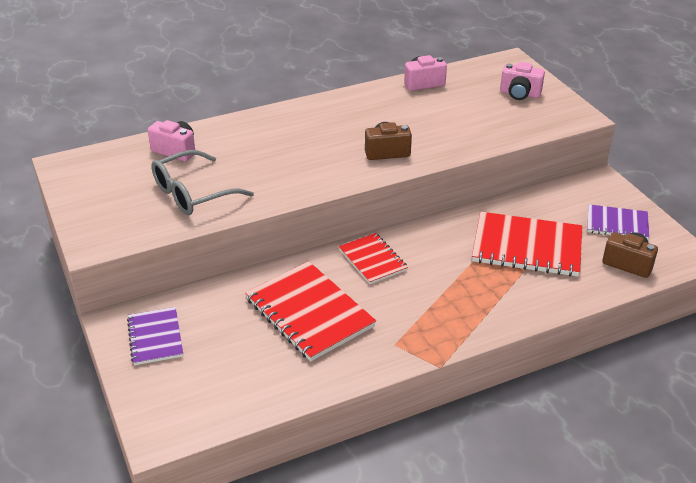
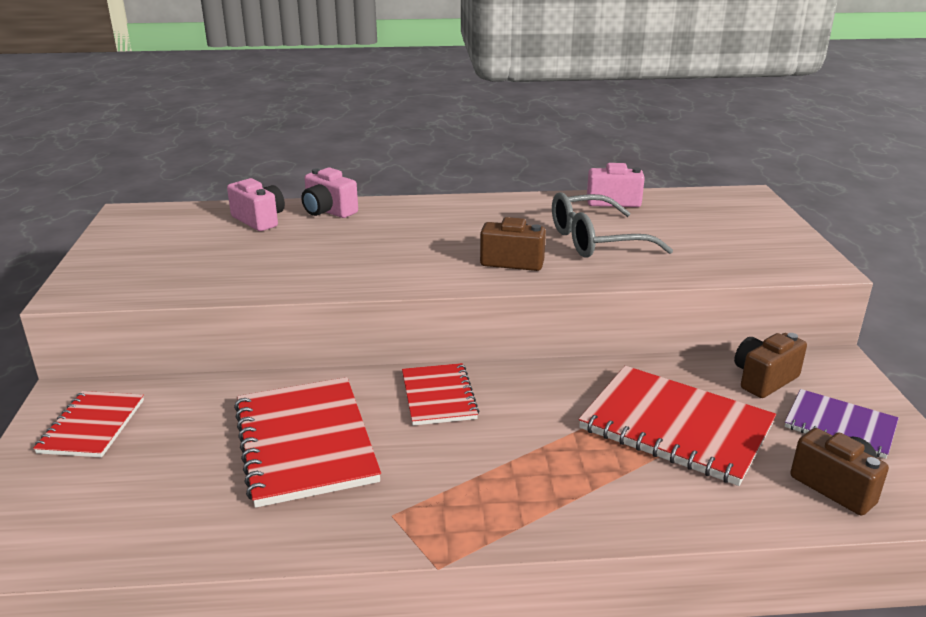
camera: 20 degrees right, 10 degrees down
(155, 337) = (92, 426): purple notebook -> red notebook
(192, 193) = (236, 263): grey glasses -> grey glasses (595, 240)
(520, 94) = (740, 230): pink camera -> pink camera (328, 211)
(563, 201) = (763, 379): none -> brown camera

